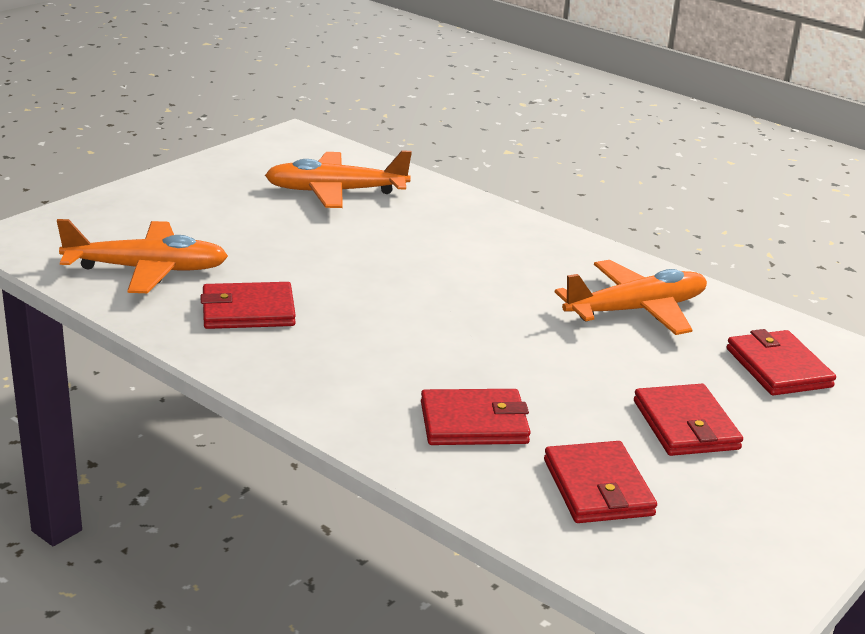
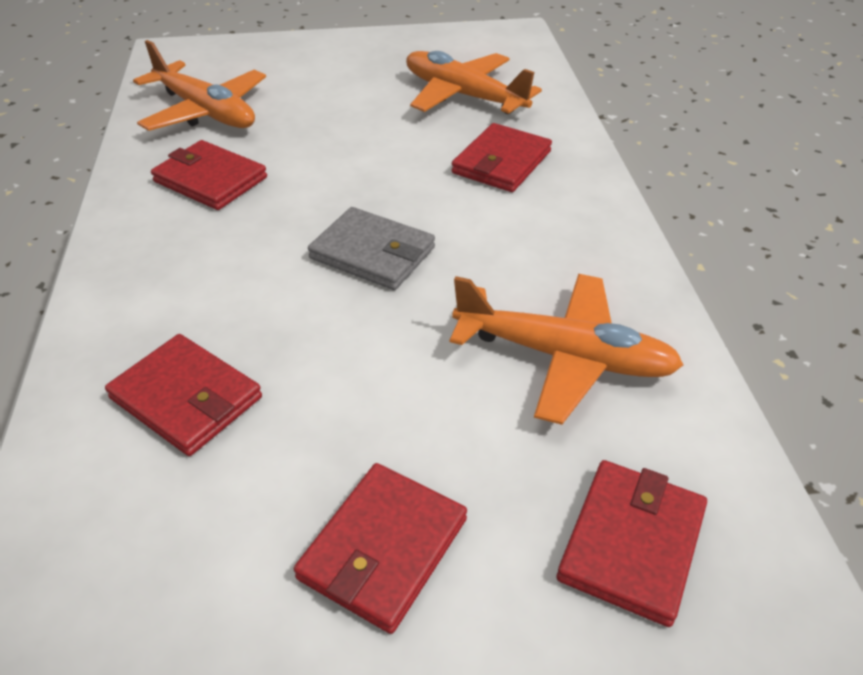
camera: 45 degrees right, 15 degrees up
(446, 306) = (372, 253): none -> grey wallet
(598, 487) = (161, 564): red wallet -> red wallet (501, 162)

